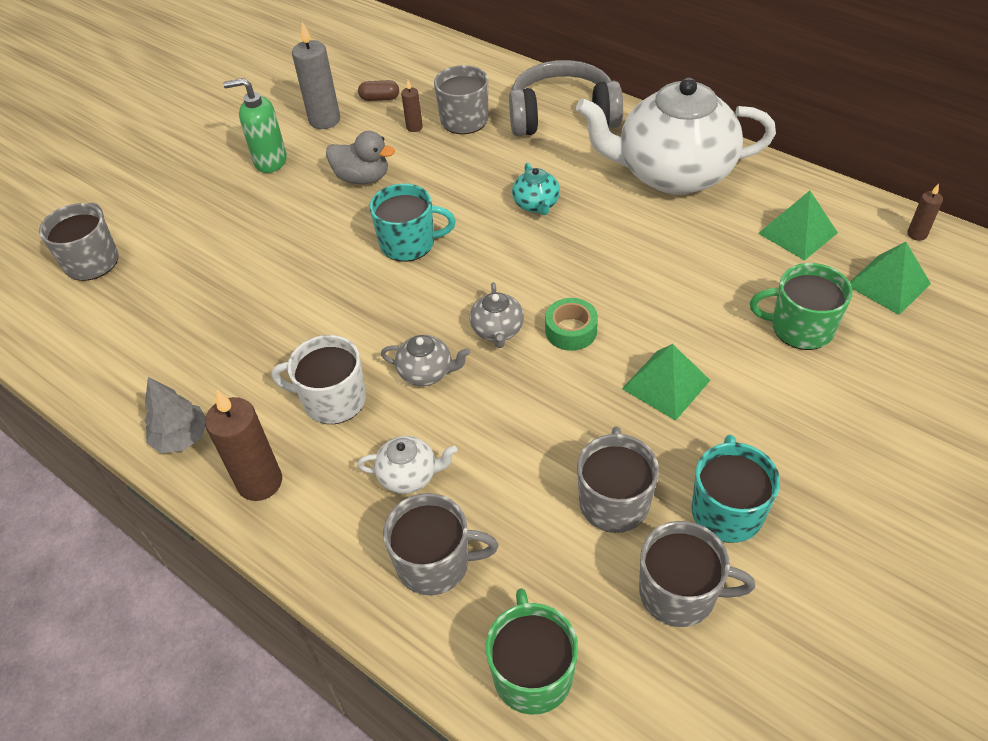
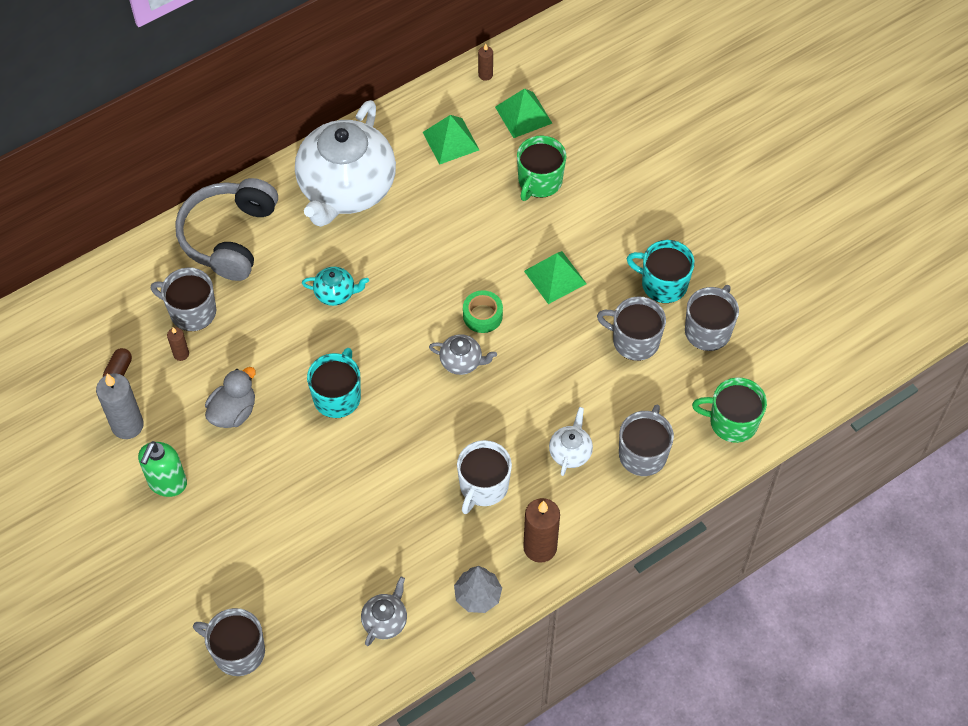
camera: 75 degrees left, 10 degrees up
(426, 372) = (483, 418): grey teapot -> grey teapot (385, 621)

